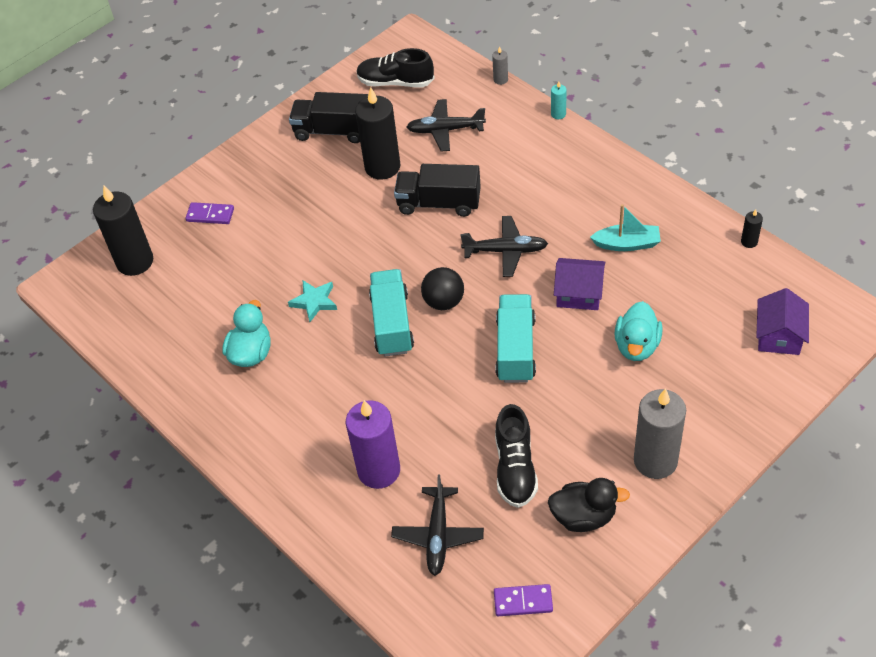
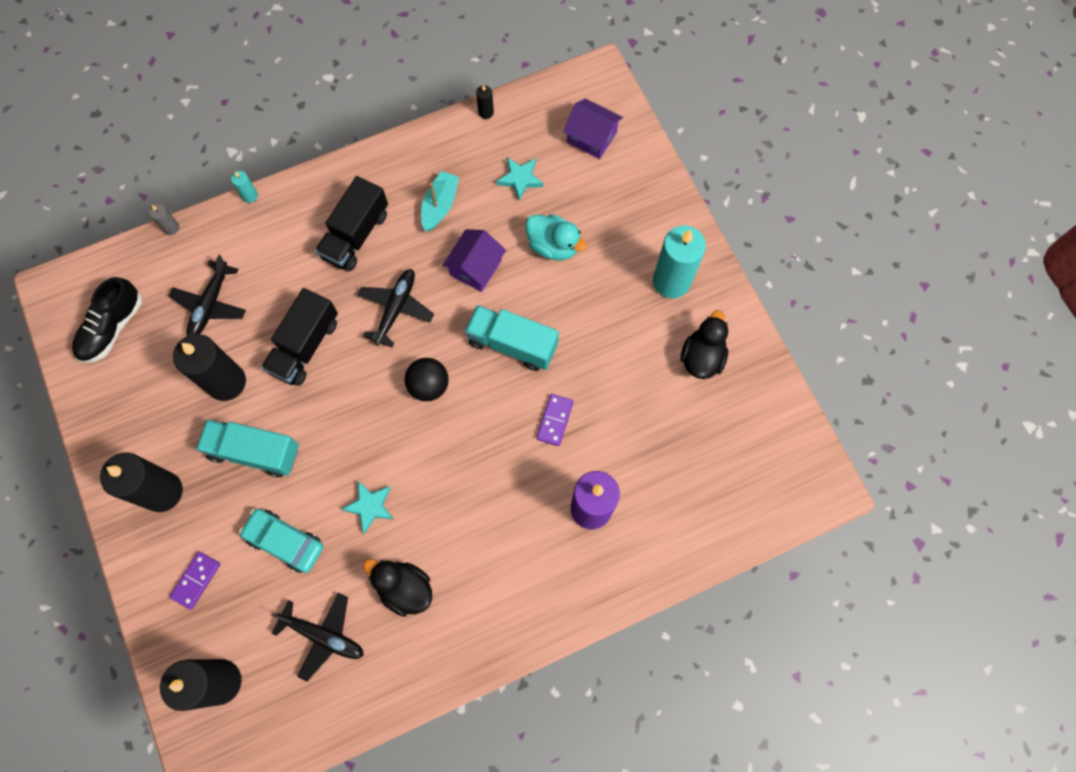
camera: 75 degrees left, 20 degrees up
(251, 353) = (404, 588): turquoise duck -> black duck
(262, 257) = (285, 541): none -> turquoise car
(274, 166) = (162, 492): none -> black candle
(333, 131) = (146, 414): black truck -> black truck (356, 235)
(392, 324) = (432, 441): turquoise truck -> turquoise truck (254, 452)
(438, 535) = (676, 480): black plane -> black plane (323, 636)
(515, 468) = (635, 392): black shoe -> none
(523, 601) = (761, 435): purple domino -> purple domino (554, 420)
(655, 460) = (671, 281): grey candle -> turquoise candle
(693, 294) = (520, 179): none -> turquoise star

